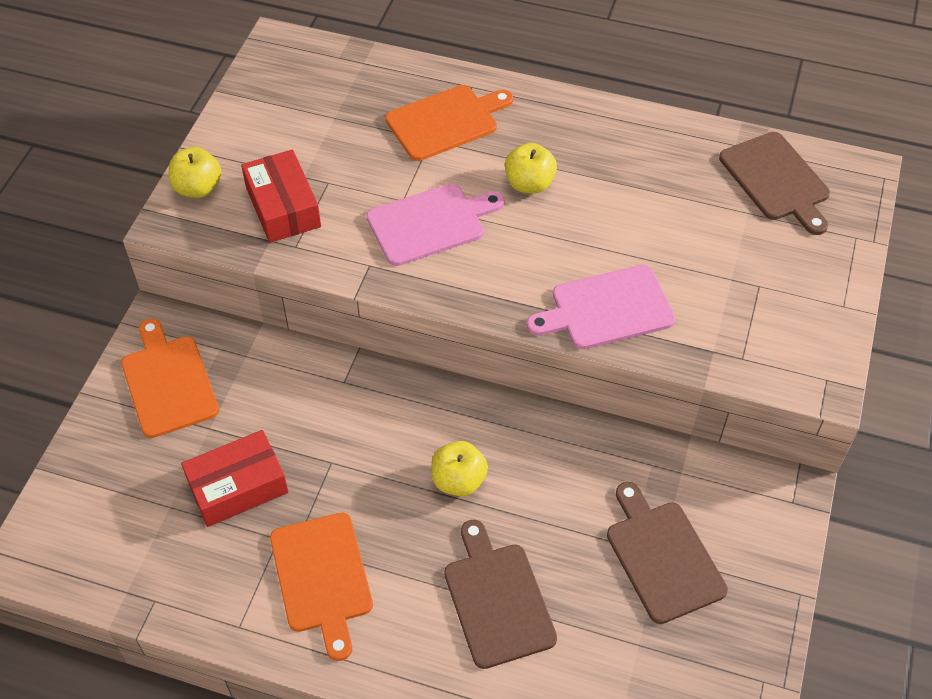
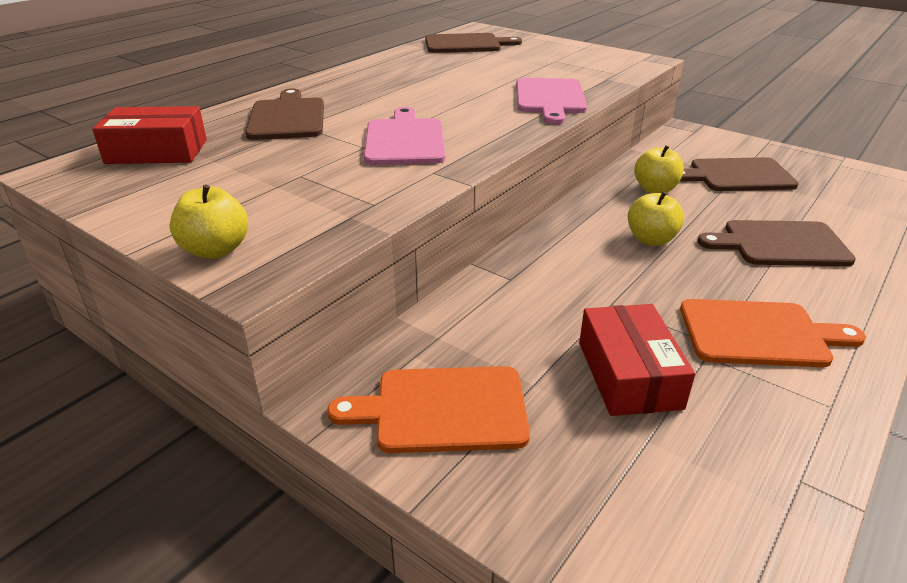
camera: 70 degrees left, 20 degrees down
(283, 207) = (308, 202): red box -> red box (157, 151)
(446, 122) = (287, 117): orange cutting board -> brown cutting board
(529, 184) = (397, 101): yellow apple -> yellow apple (655, 189)

